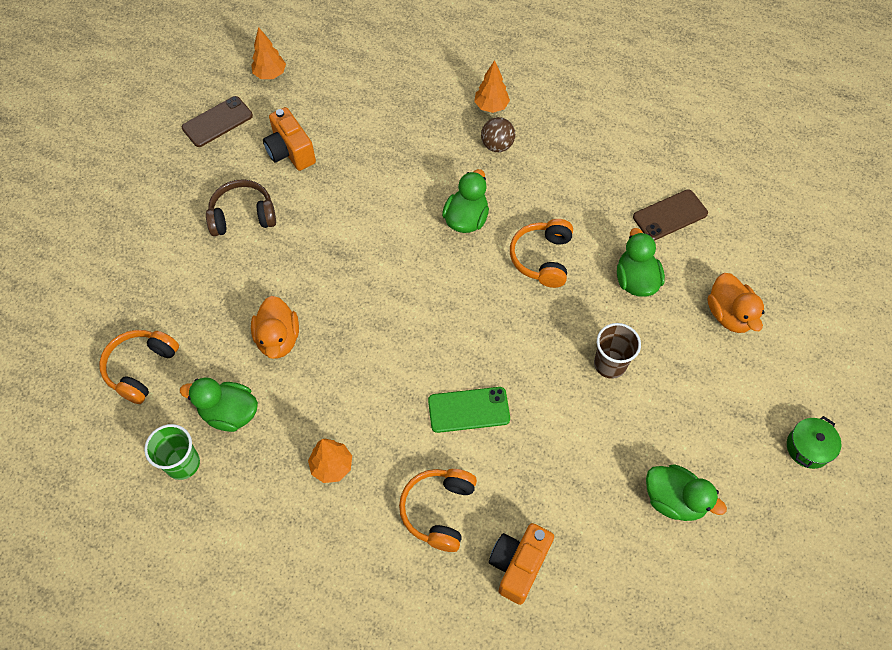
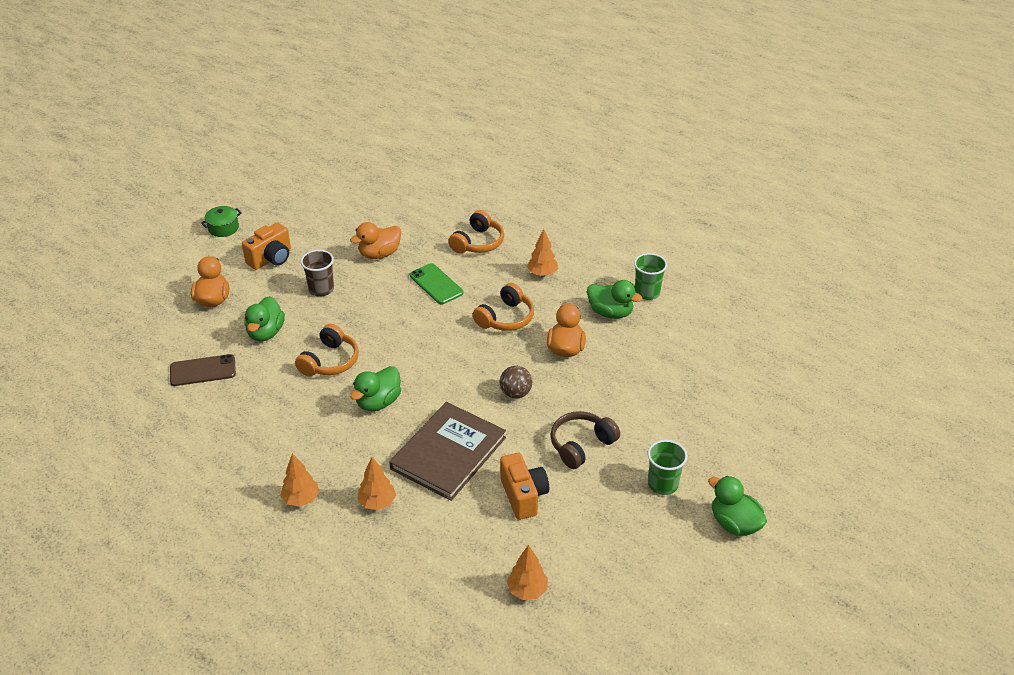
camera: 165 degrees left, 20 degrees down
(141, 368) = (677, 350): orange headphones -> orange headphones (506, 318)
(157, 191) = (663, 484): none -> green cup
(217, 122) = (595, 545): brown phone -> none
(243, 216) = (581, 445): brown headphones -> brown headphones turned 135 degrees clockwise
(373, 178) = (448, 453): none -> brown book
(422, 117) = (377, 503): none -> orange tree
(468, 409) = (436, 284): green phone -> green phone turned 45 degrees clockwise
(497, 145) = (317, 459): brown ball -> brown ball (515, 393)
(518, 565) = (439, 214): orange camera -> orange camera (271, 259)
(567, 449) = (379, 254): none -> orange duck
(674, 500) = (327, 222): green duck -> green duck (734, 523)

